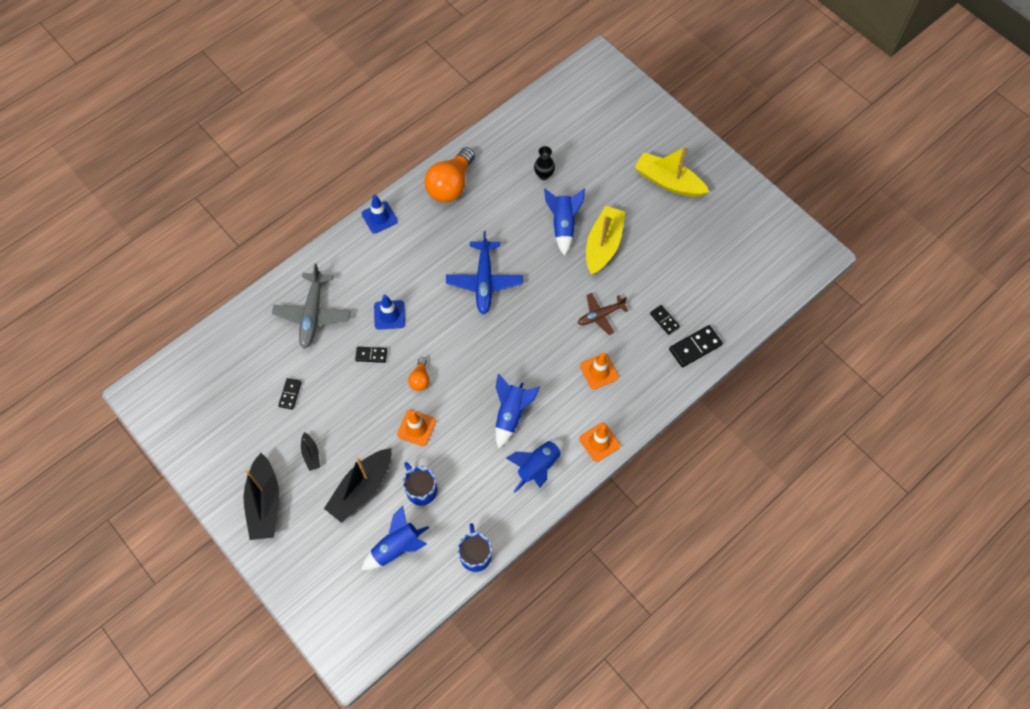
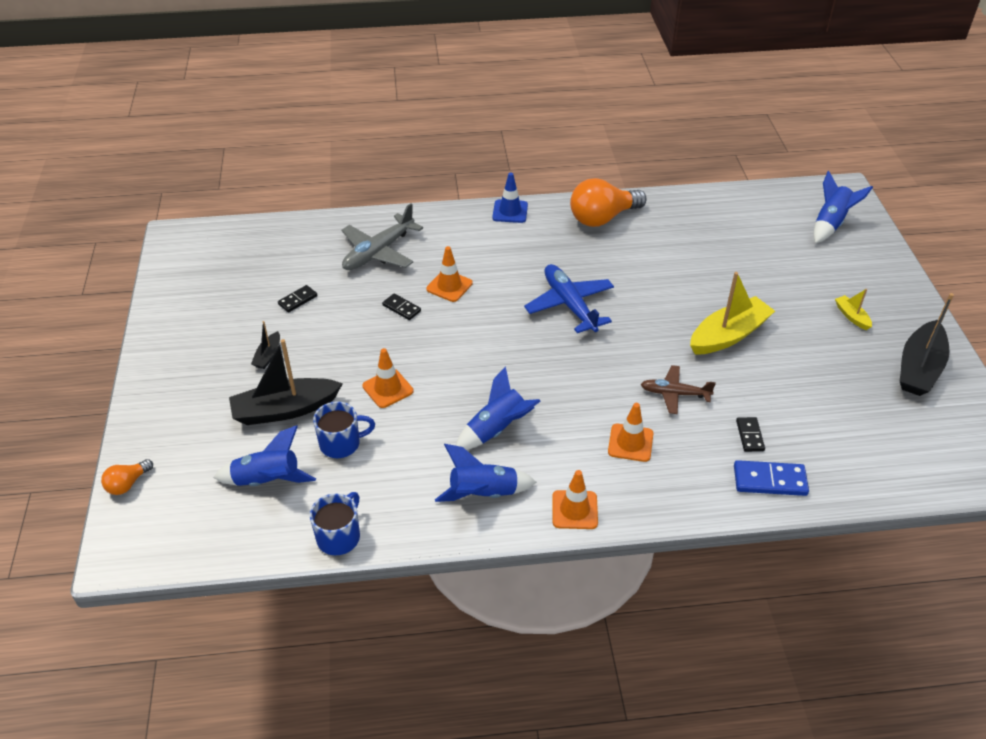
camera: 35 degrees right, 20 degrees down
(264, 503) = (187, 371): black boat -> black boat (919, 368)
(389, 315) = (449, 286): blue traffic cone -> orange traffic cone
(420, 379) = (430, 351): orange light bulb -> orange light bulb (127, 484)
(421, 489) = (341, 443): blue mug -> blue mug turned 75 degrees clockwise
(484, 281) = (569, 305): blue plane -> blue plane turned 120 degrees clockwise
(544, 175) = (708, 251): black vase -> none
(563, 225) = (696, 299): blue rocket -> blue rocket (830, 224)
(668, 182) = (851, 316): yellow boat -> yellow boat, size x0.48
(695, 347) = (769, 480): black domino -> blue domino

